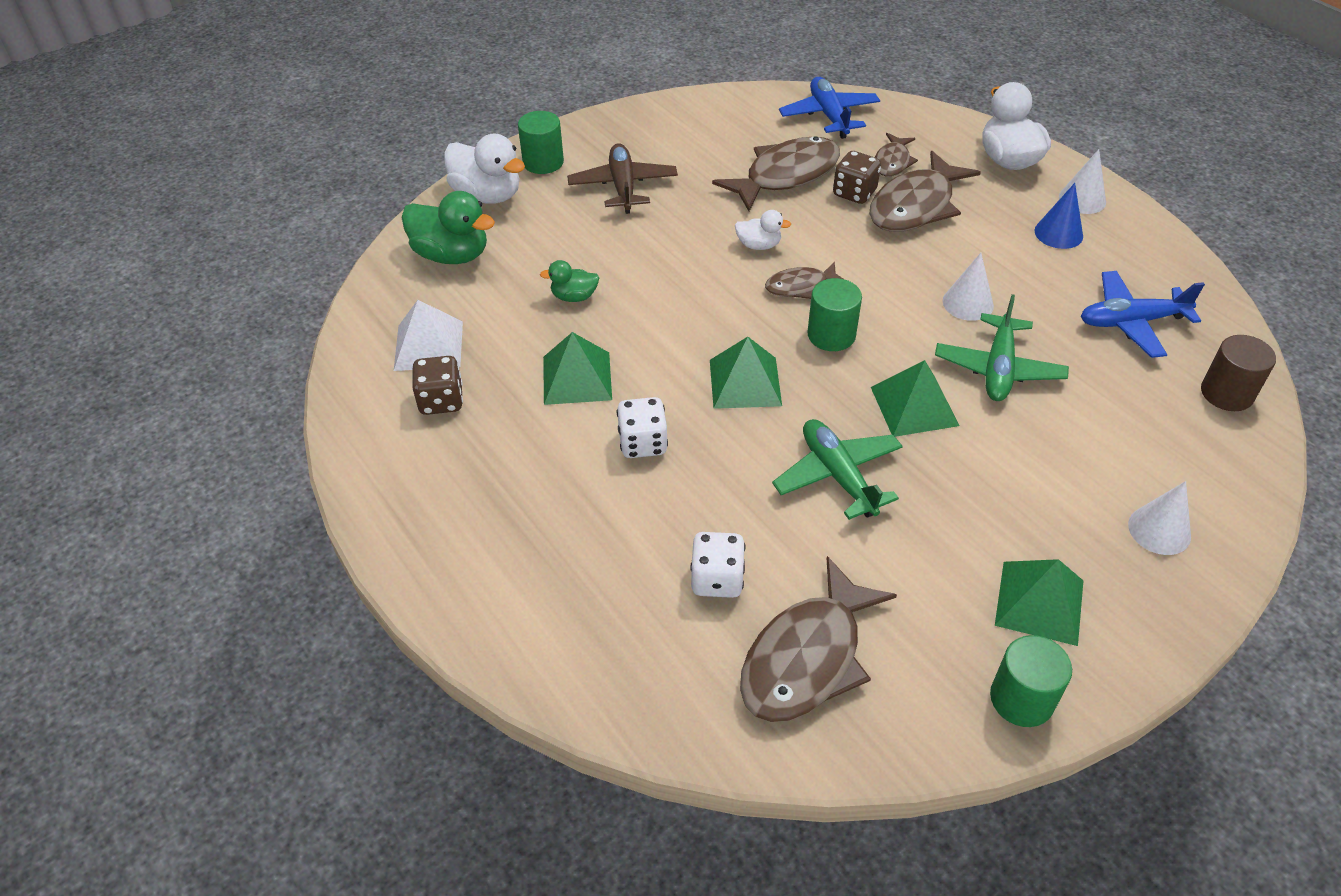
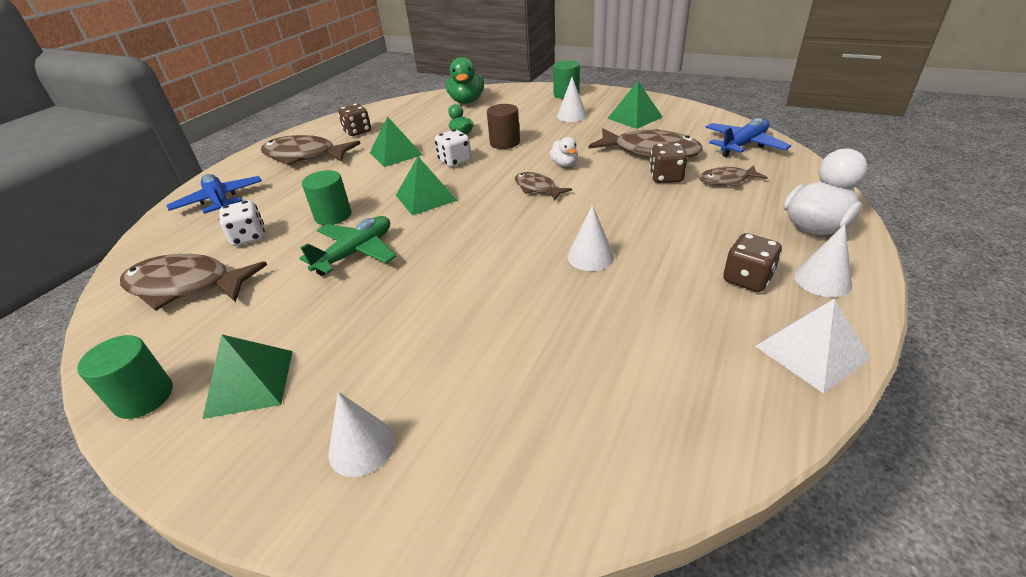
camera: 65 degrees right, 10 degrees down
(429, 345) = (395, 117): white pyramid -> white pyramid (811, 352)
(487, 195) = (522, 93): white duck -> none
(623, 186) = (571, 116): brown plane -> white cone
(643, 443) = (353, 184): white dice -> white dice (455, 161)
(831, 335) = (497, 212): green cylinder -> green cylinder (333, 216)
(914, 406) = (446, 264): green pyramid -> green pyramid (634, 117)
(915, 206) = (685, 203): brown fish -> brown fish (305, 156)
(998, 368) = (521, 292): green plane -> none
(1058, 233) = (747, 279): blue cone -> brown dice
(1131, 322) = (663, 357): blue plane -> blue plane (220, 201)
(1226, 393) = (613, 464): brown cylinder -> brown cylinder (505, 143)

